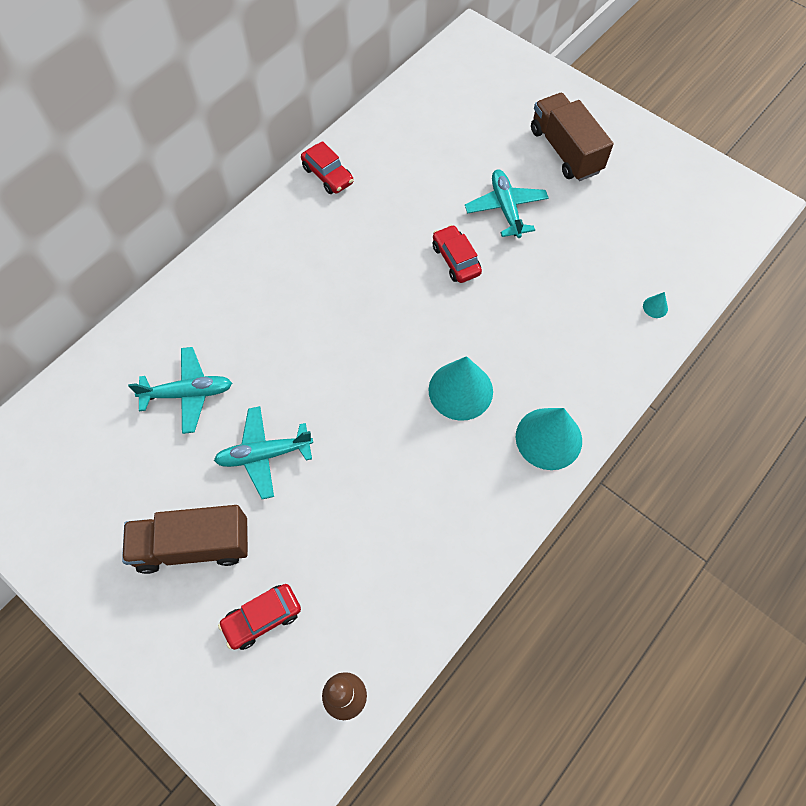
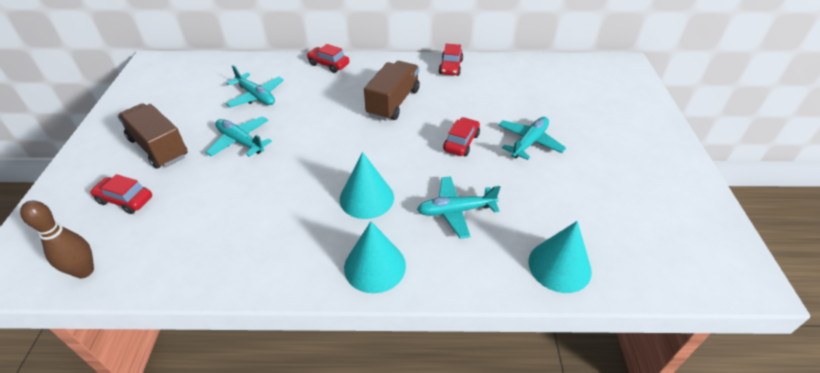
camera: 50 degrees right, 20 degrees down
(198, 282) = (328, 64): none -> red car
(538, 332) = (456, 211): none -> turquoise plane
(565, 151) = (613, 144): brown truck -> brown truck (393, 102)
(655, 307) = (559, 266): turquoise cone -> turquoise cone, size x2.47

